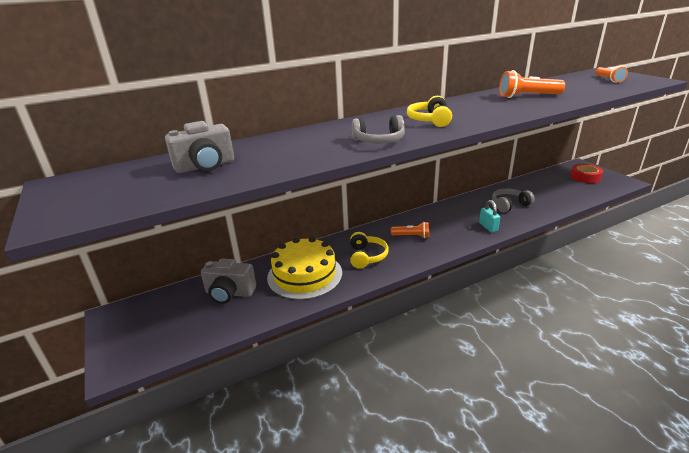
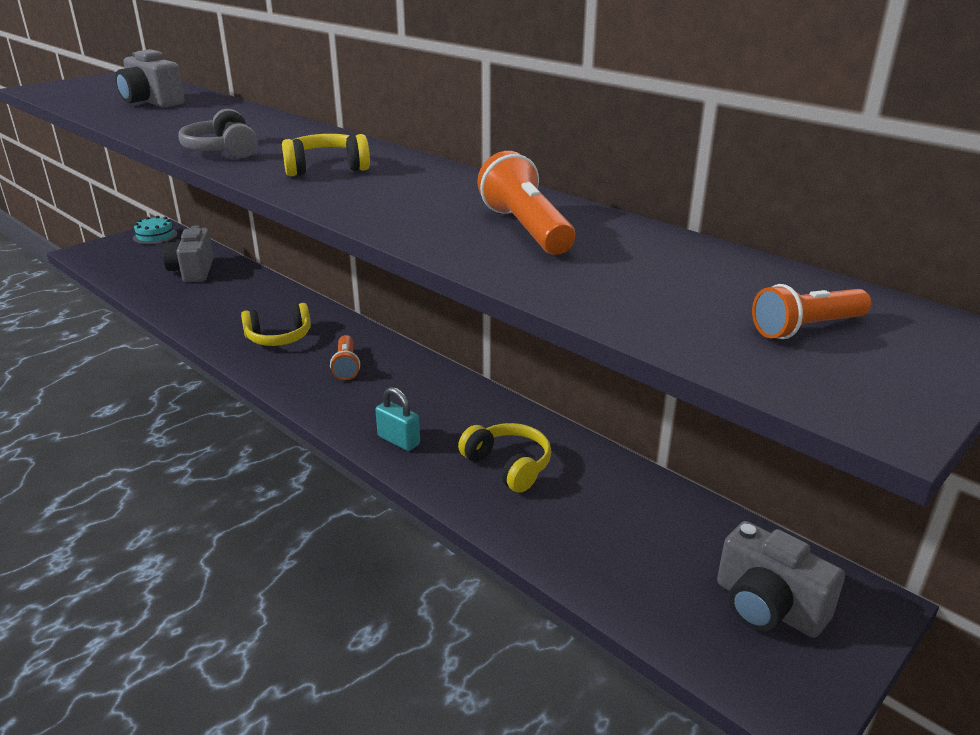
camera: 70 degrees right, 0 degrees up
(125, 318) = (155, 236): none -> turquoise cake
(305, 275) = (230, 304): yellow cake -> none
(488, 227) = (399, 440): turquoise padlock -> turquoise padlock turned 75 degrees clockwise
(509, 205) = (508, 466): grey headphones -> yellow headphones
(585, 177) = (767, 606): red tape -> grey camera

